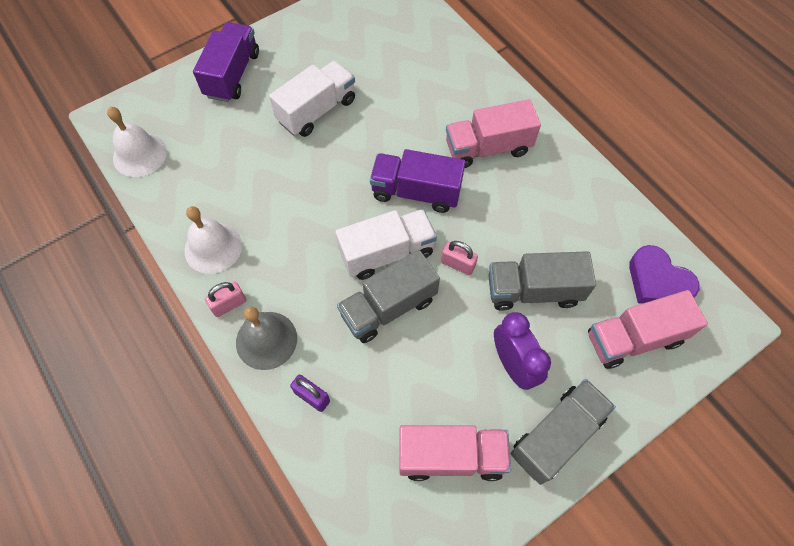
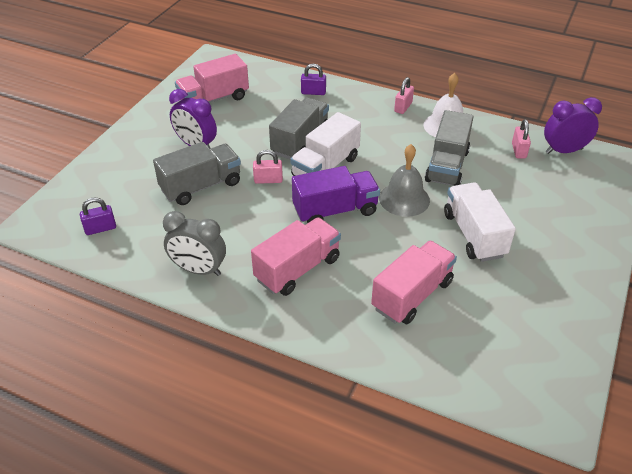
camera: 150 degrees right, 20 degrees down
(139, 154) = (564, 151): white bell -> purple clock
(180, 176) = (518, 151): none -> pink padlock
(232, 74) = (578, 231): purple truck -> none
(266, 340) = (363, 102): grey bell -> grey bell (404, 199)
(317, 111) = (474, 235): white truck -> white truck turned 150 degrees clockwise
(556, 435) = (152, 127): grey truck -> grey truck (447, 166)
(574, 187) = (199, 270): none -> grey clock
(634, 338) = (112, 188): pink truck -> pink truck (412, 295)
(657, 281) = (100, 228): purple heart -> purple padlock

